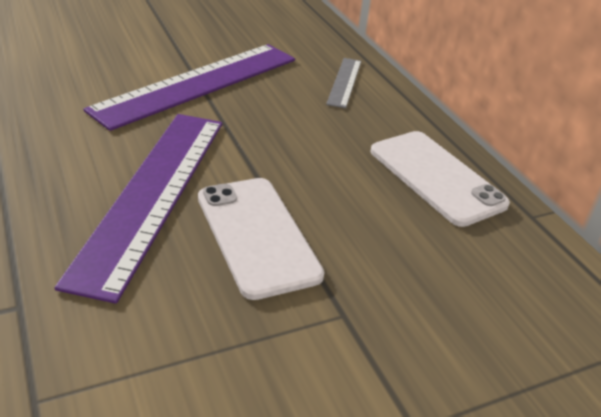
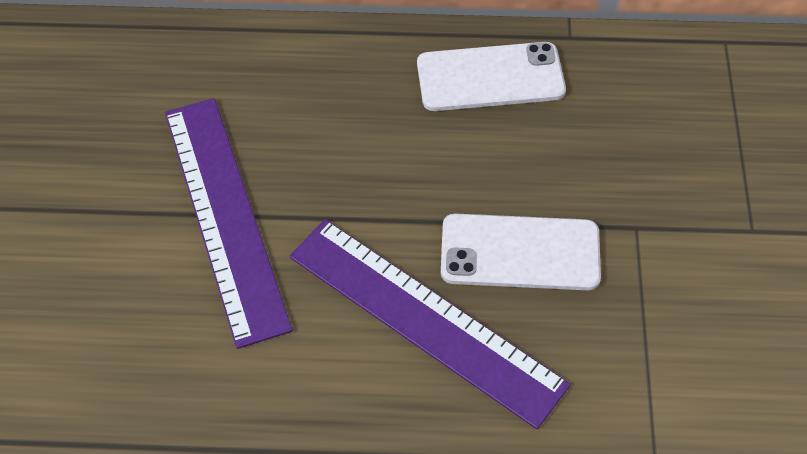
camera: 60 degrees left, 20 degrees up
(344, 82) = (286, 72): grey ruler -> none

